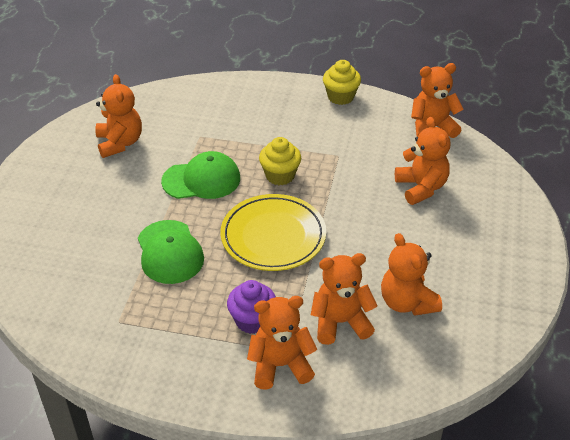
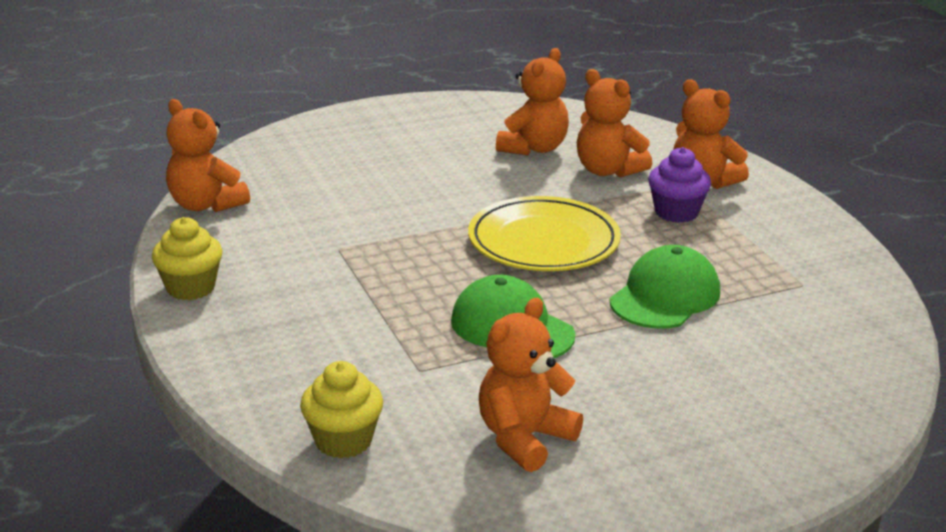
camera: 125 degrees left, 15 degrees down
(280, 175) = (429, 274): yellow cupcake -> yellow cupcake (343, 441)
(421, 187) = (342, 183): orange teddy bear -> none

